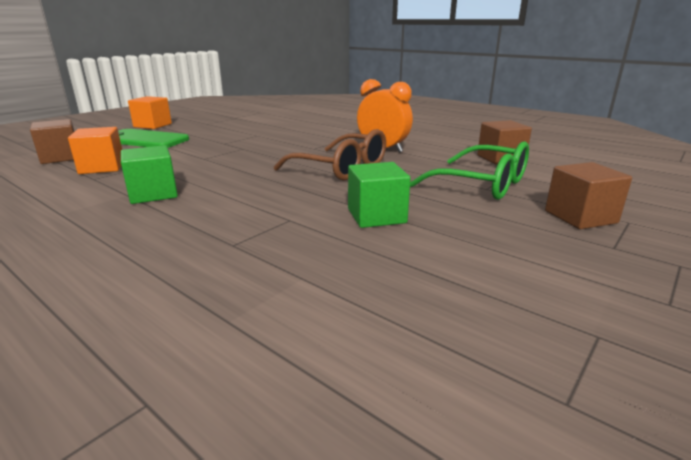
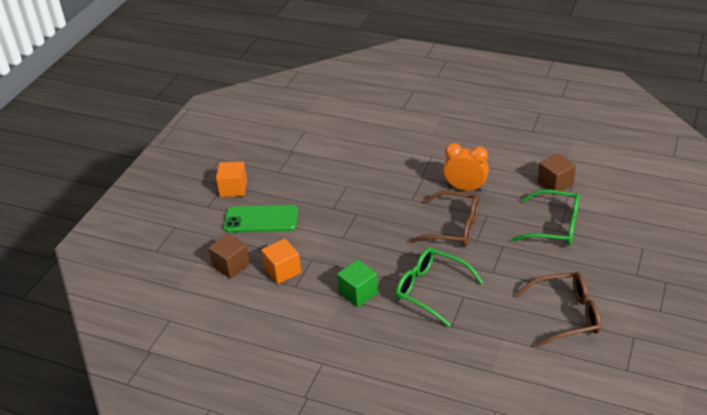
camera: 15 degrees left, 15 degrees up
(249, 206) = (430, 290): none -> green glasses
(376, 216) = (509, 280): green cube -> none
(450, 270) = (566, 315): none -> brown glasses
(580, 217) = (617, 250): brown cube -> none

